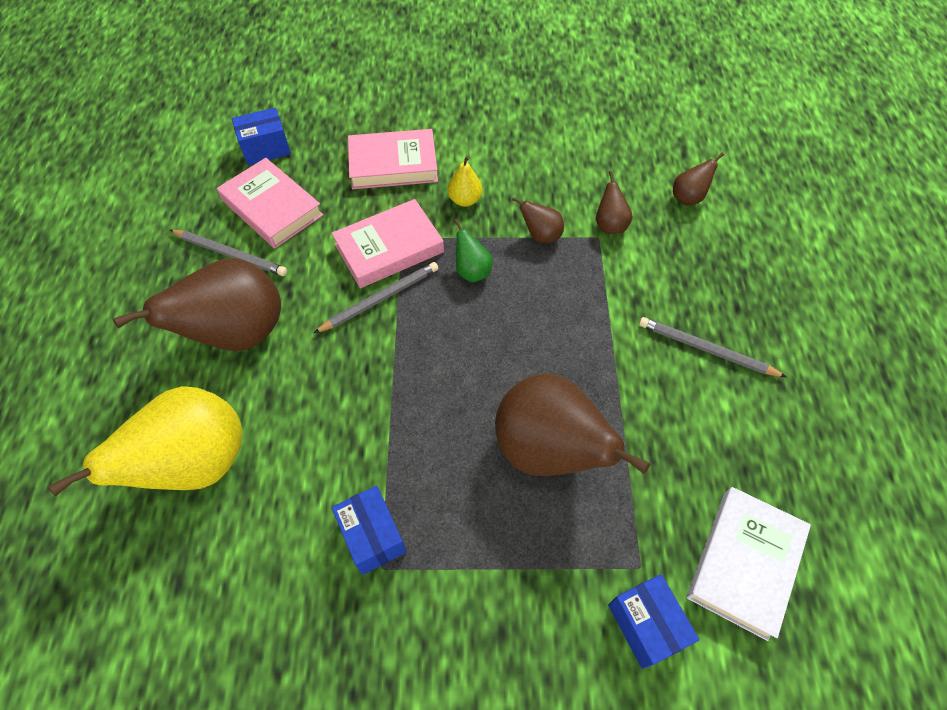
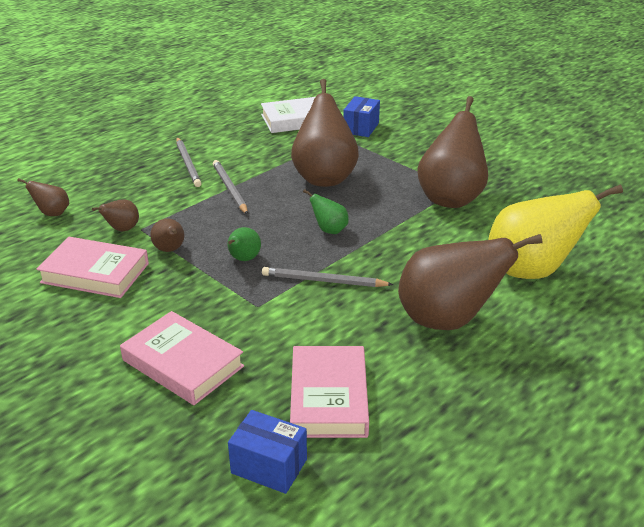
camera: 135 degrees left, 25 degrees down
(230, 254) = (404, 380): grey pencil -> grey pencil (230, 189)
(372, 536) = (451, 198): blue box -> brown pear
(389, 248) = (276, 305): pink book -> pink book (95, 273)
(444, 365) = (329, 230): none -> green pear
(465, 200) = (177, 300): yellow pear -> none

